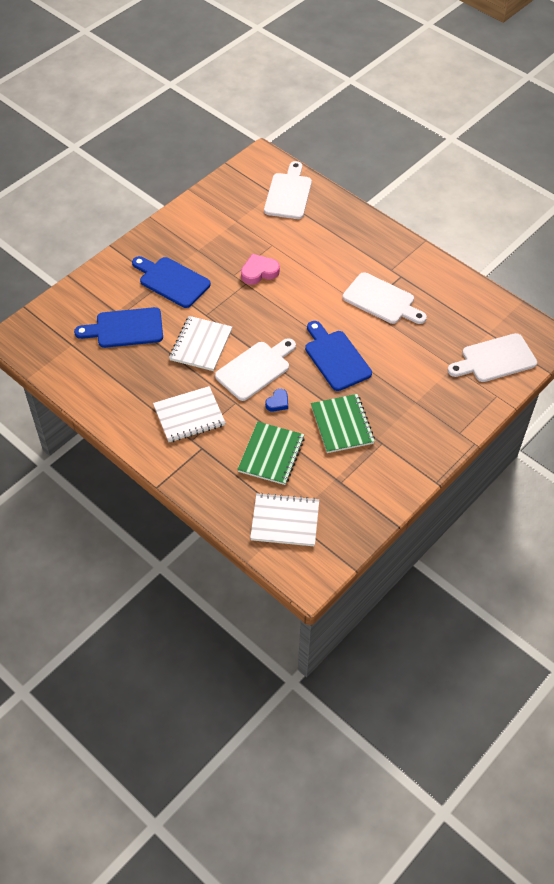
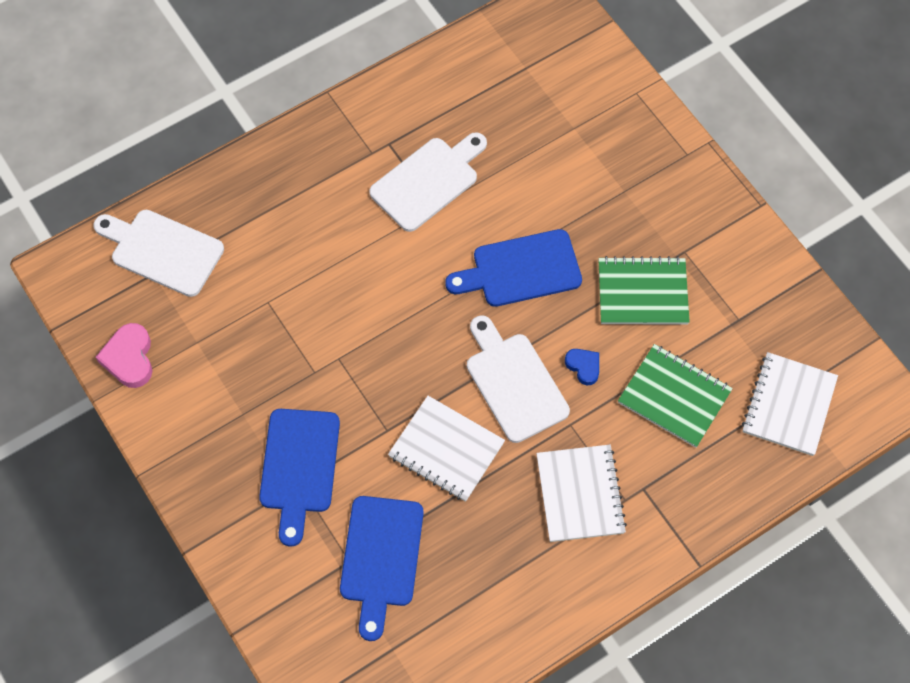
camera: 75 degrees left, 10 degrees up
(172, 281) = (299, 467): blue cutting board -> blue cutting board turned 45 degrees counterclockwise
(259, 272) = (320, 333): pink heart -> pink heart (129, 358)
(495, 359) = (574, 75): white cutting board -> none

